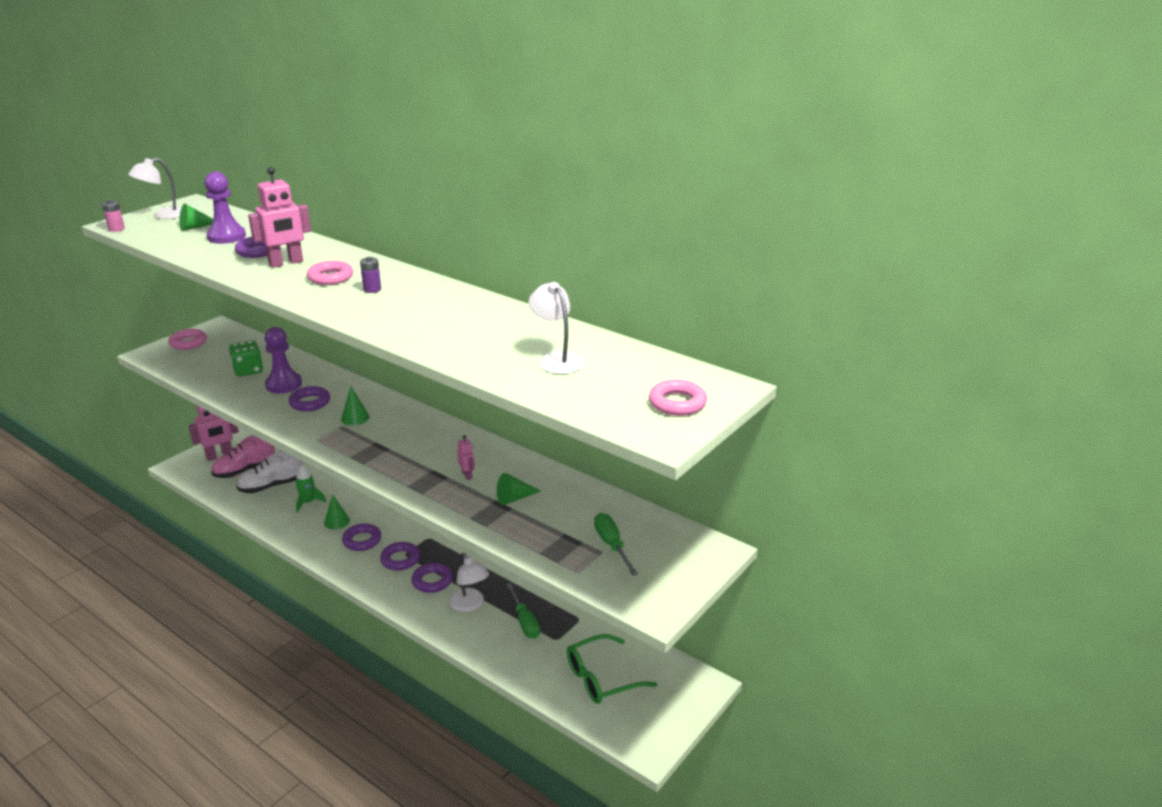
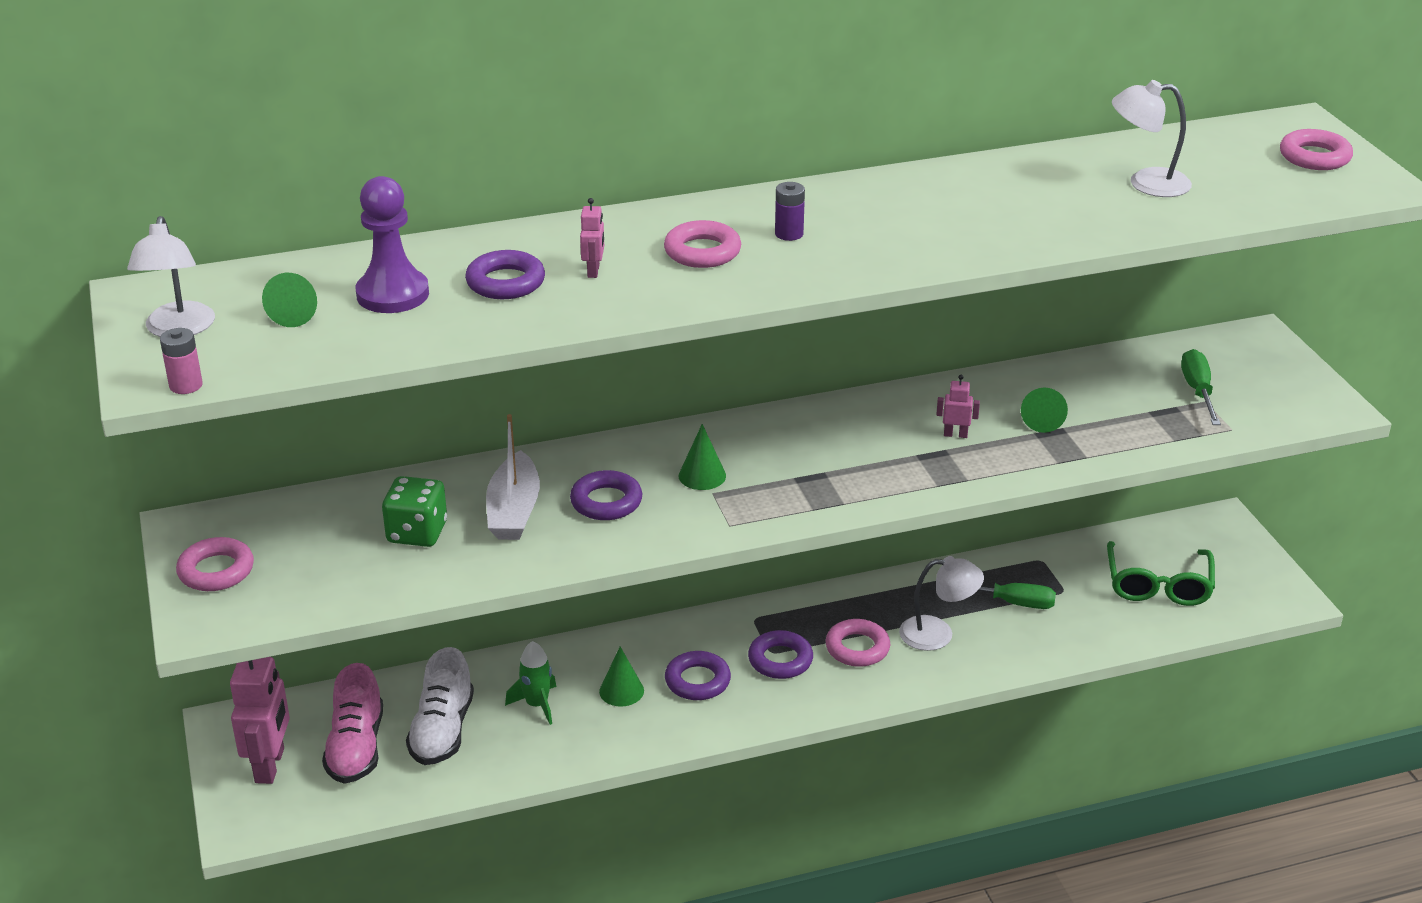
camera: 55 degrees left, 5 degrees up
(284, 384) = (514, 511): purple pawn -> white boat
(286, 263) = (594, 271): pink robot -> pink robot, size x0.47
(432, 581) = (857, 648): purple ring -> pink ring
(612, 545) = (1198, 391): green screwdriver -> green screwdriver turned 75 degrees clockwise

